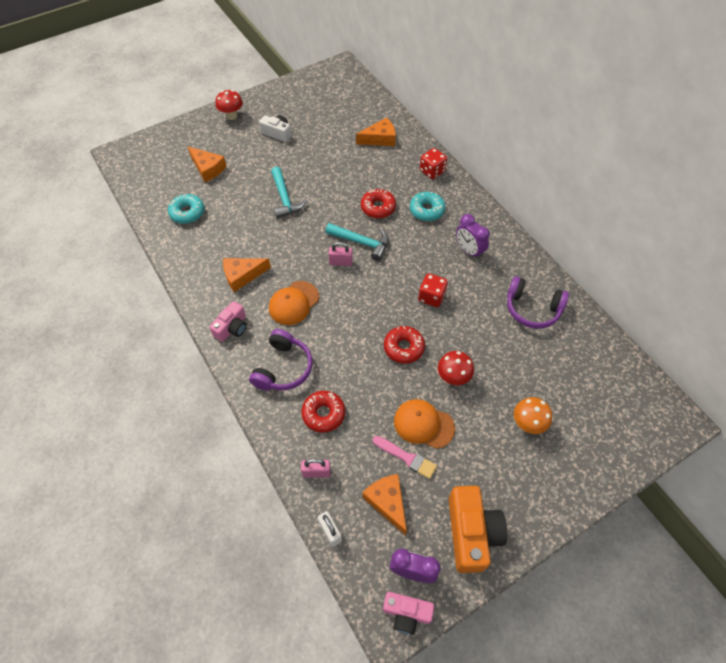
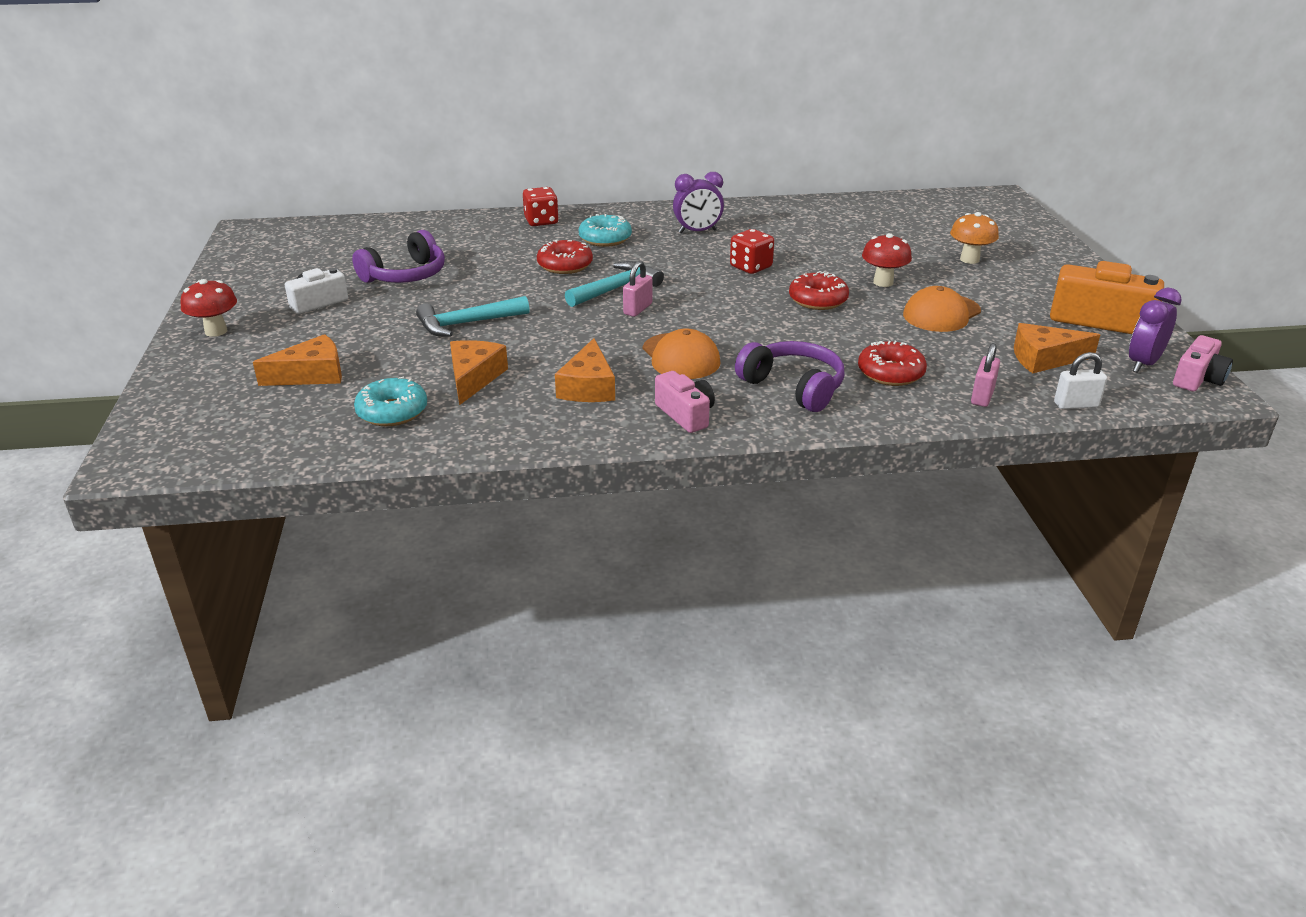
camera: 65 degrees left, 25 degrees down
(285, 198) = (466, 324): turquoise hammer -> turquoise hammer turned 150 degrees clockwise
(380, 139) = (438, 237): orange cheese -> orange cheese (474, 378)
(406, 457) = (984, 333): pink brush -> none
(532, 309) = (814, 221): purple headphones -> purple headphones (406, 275)

